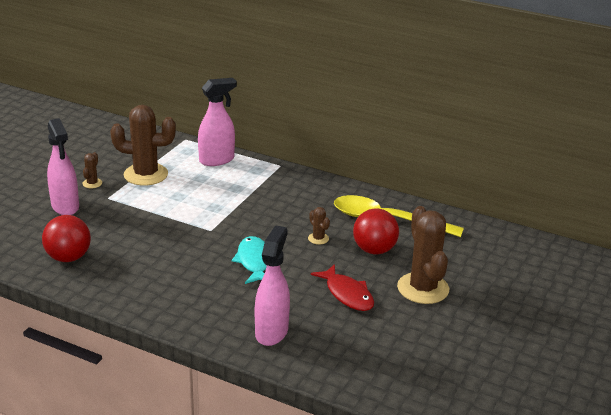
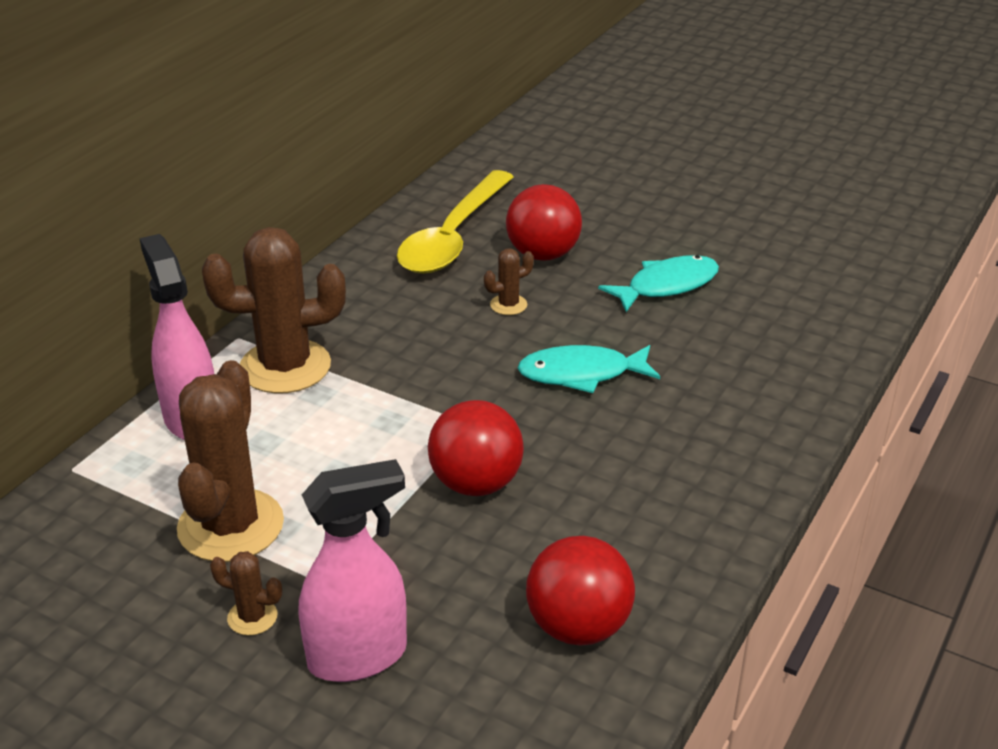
camera: 85 degrees left, 5 degrees up
(166, 231) = (476, 483): none -> red ball
(271, 332) = (776, 359): pink spray bottle -> none
(347, 294) = (666, 286): red fish -> turquoise fish
(423, 288) = (643, 222): brown cactus -> brown cactus (285, 367)

